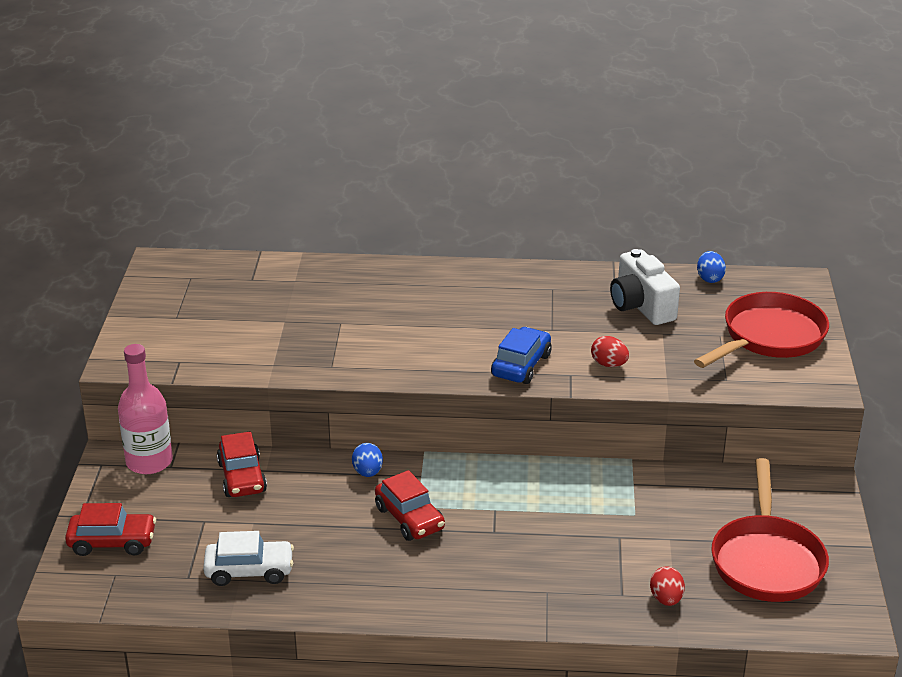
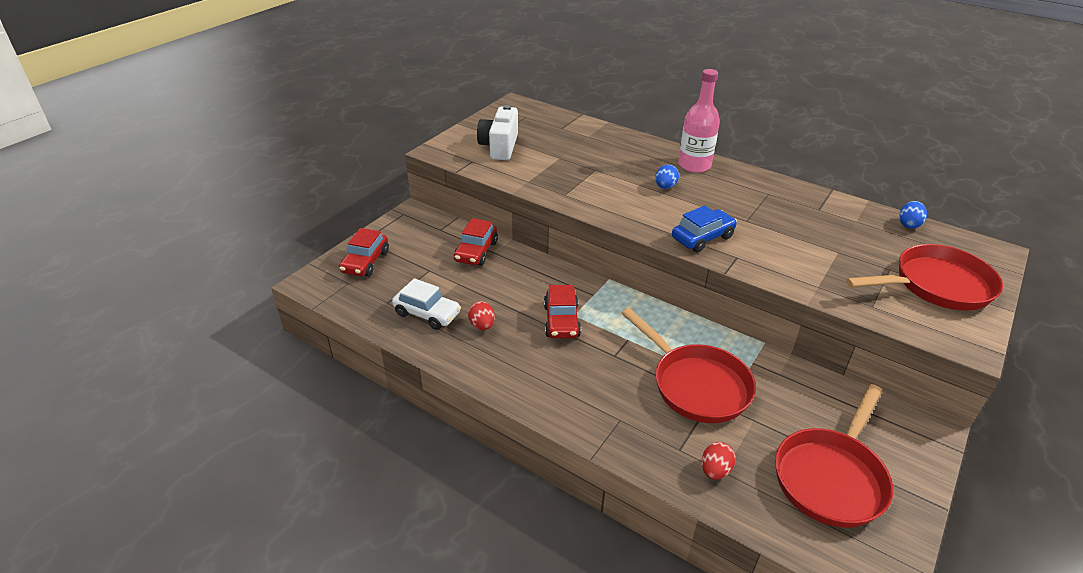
camera: 30 degrees right, 5 degrees up
(112, 542) = (365, 262): red car -> red car turned 75 degrees clockwise
(149, 462) = (431, 222): pink bottle -> pink bottle (694, 165)
(367, 472) = (558, 278): blue egg -> blue egg (665, 187)
(595, 528) = (696, 385): none -> red pan
(609, 364) = (774, 260): red egg -> red egg (482, 325)
(641, 306) = (833, 226): white camera -> white camera (500, 147)

